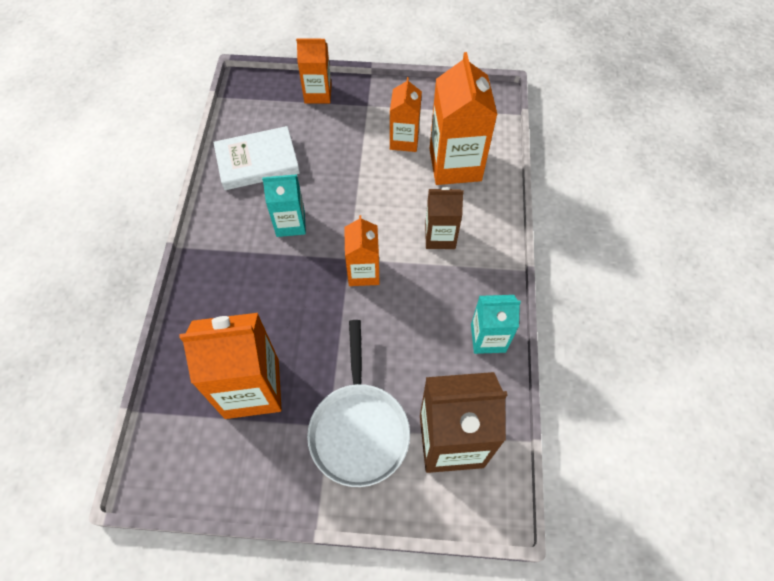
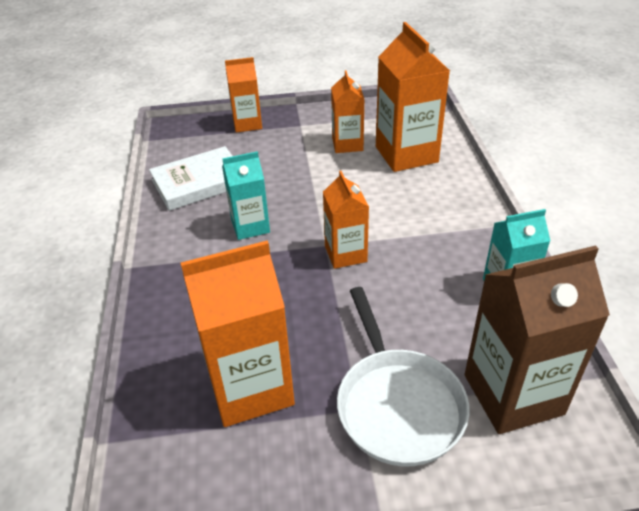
camera: 10 degrees left, 20 degrees down
(440, 236) = (416, 211): brown carton -> none

